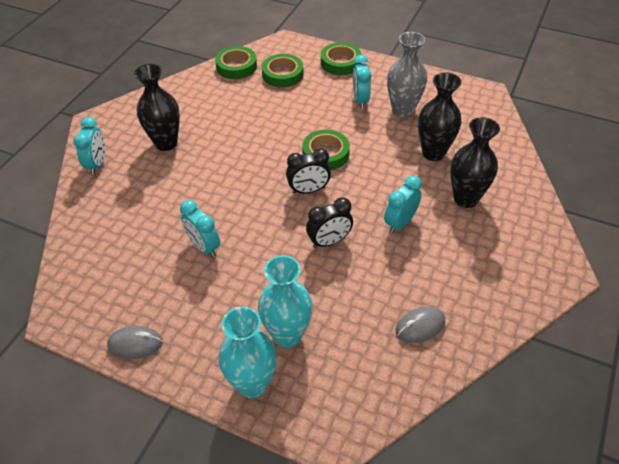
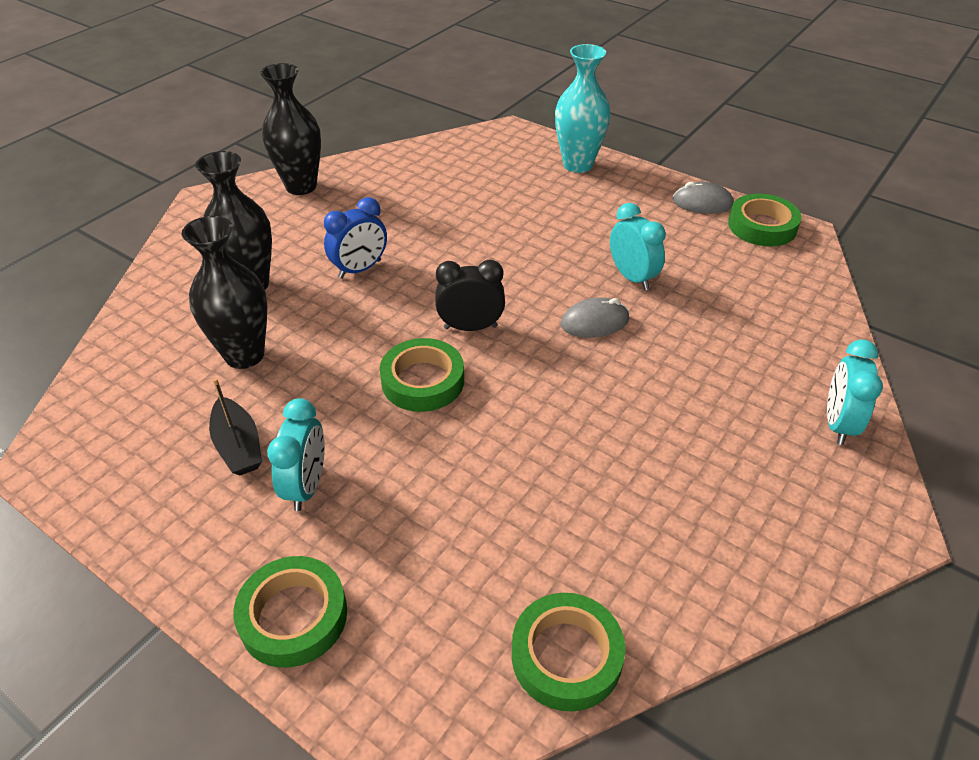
camera: 170 degrees left, 5 degrees down
(166, 143) = (716, 448): black vase -> black vase (301, 186)
(282, 74) = (451, 600): green tape -> green tape (762, 226)
(287, 335) = (537, 190): turquoise vase -> none
(329, 241) = (463, 262): black clock -> none
(400, 223) = (360, 269): turquoise clock -> blue clock
(403, 111) = (238, 446): grey vase -> black boat
(420, 326) = (396, 181): grey mouse -> grey mouse (594, 322)

